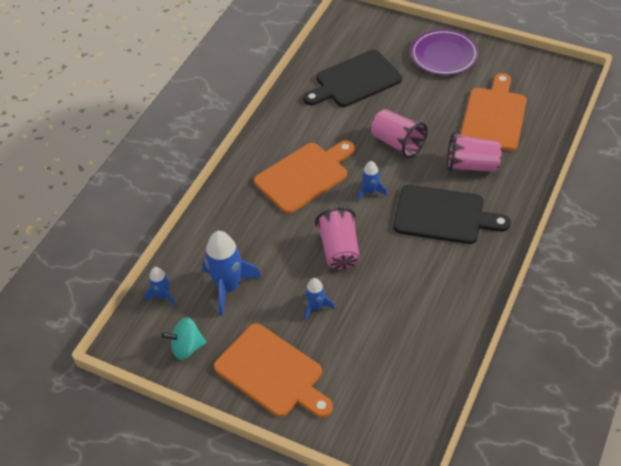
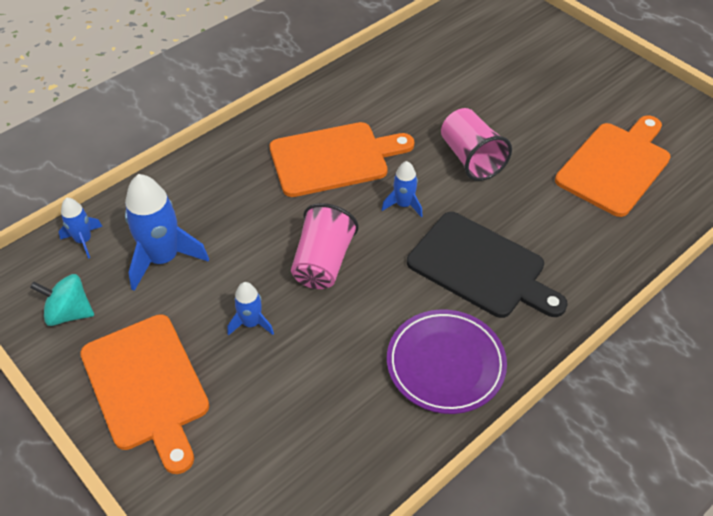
camera: 20 degrees right, 0 degrees up
(355, 80) = (460, 70): black cutting board -> none
(444, 55) = (587, 74): purple plate -> purple plate (445, 364)
(471, 165) = (552, 217): pink cup -> none

